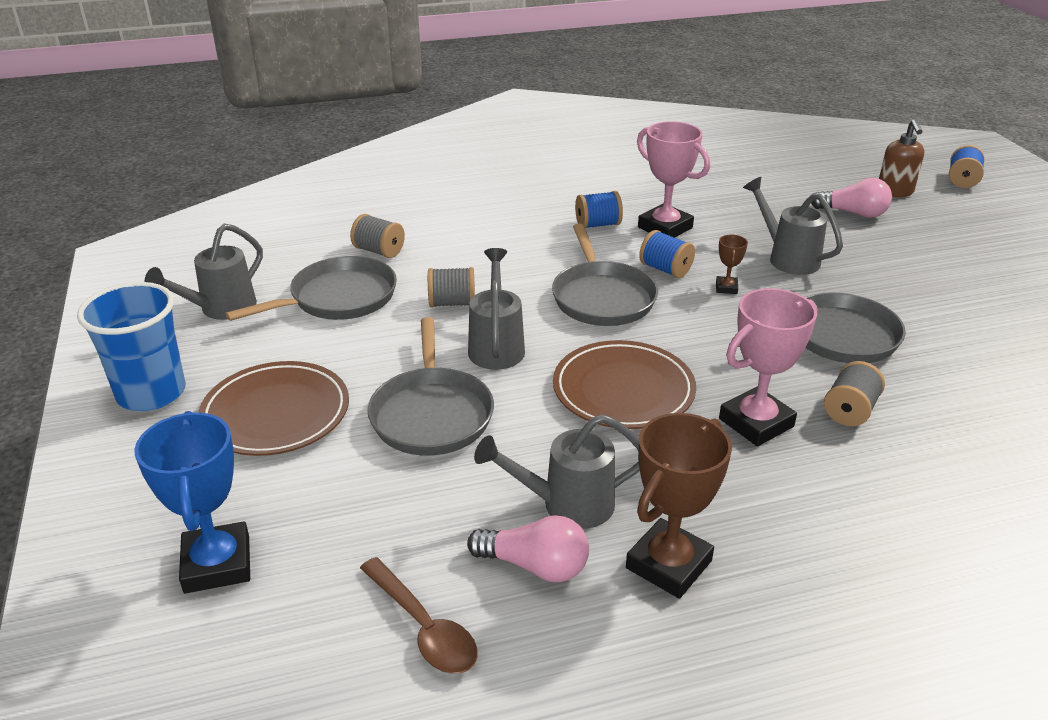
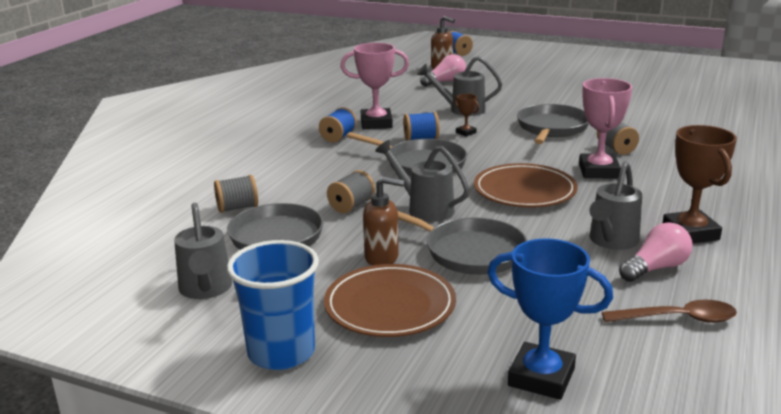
camera: 50 degrees left, 10 degrees down
(364, 368) = (382, 258): none -> brown soap dispenser

